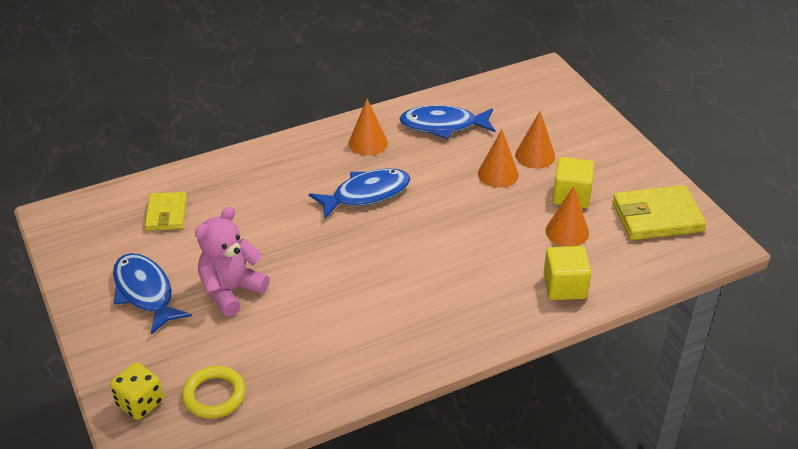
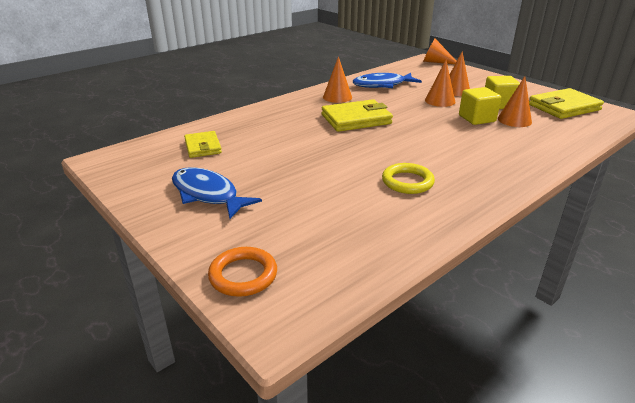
camera: 15 degrees left, 10 degrees down
(140, 403) = (243, 275): yellow dice -> orange ring
(214, 395) = (316, 256): yellow ring -> yellow ring (407, 182)
(231, 291) = (286, 183): pink teddy bear -> none
(366, 194) = (356, 119): blue fish -> yellow wallet
(556, 80) = (436, 62): none -> orange cone
(564, 286) = (544, 146): yellow cube -> yellow cube (477, 119)

